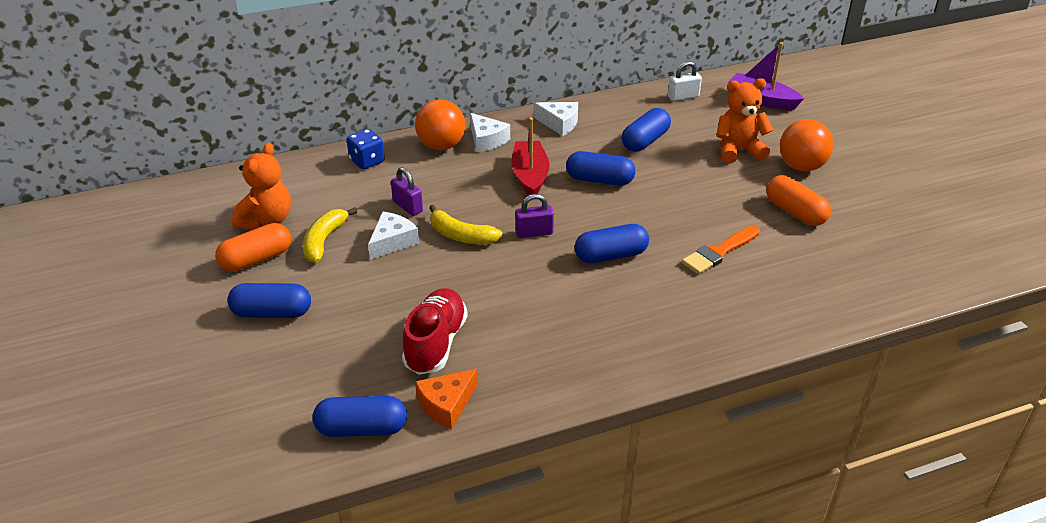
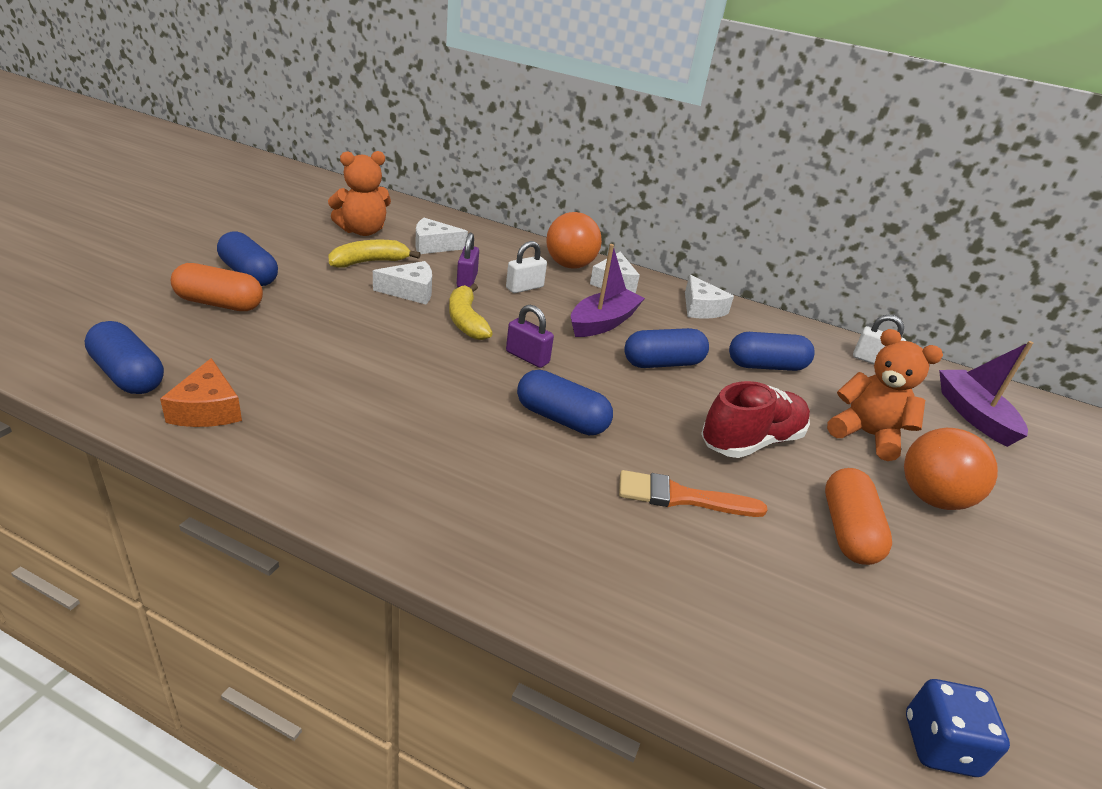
camera: 40 degrees right, 5 degrees down
(256, 259) = (309, 244): orange capsule -> orange capsule (219, 303)
(335, 195) = (433, 245): none -> white cheese
(367, 161) = (496, 242): blue dice -> blue dice (939, 745)
(435, 343) = (295, 367): red shoe -> red shoe (751, 441)
(446, 405) = (207, 409): orange cheese -> orange cheese turned 105 degrees counterclockwise
(448, 185) = (524, 288): none -> white padlock
(530, 176) = (603, 323): red boat -> purple boat
(599, 180) = (663, 363): blue capsule -> blue capsule turned 75 degrees counterclockwise

